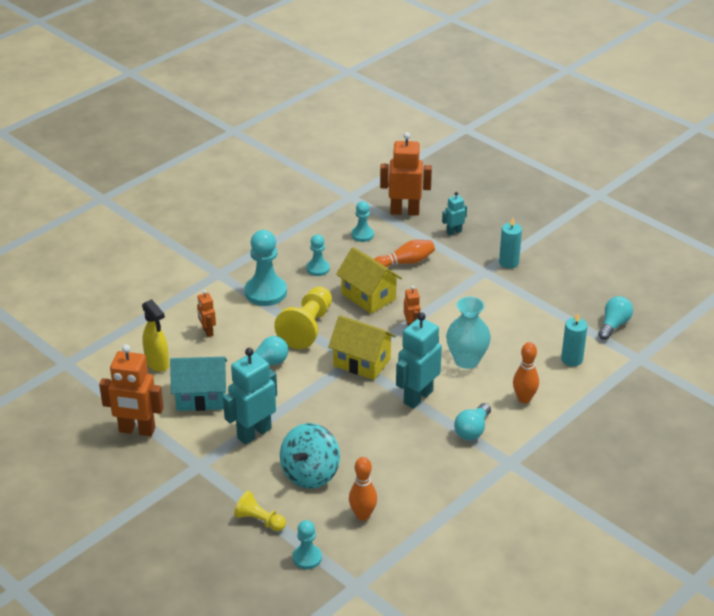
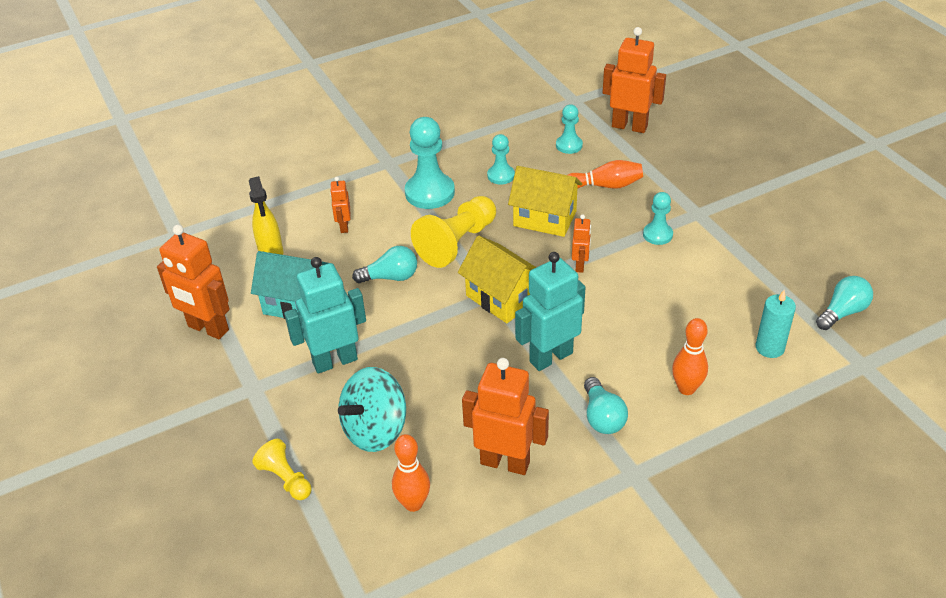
camera: 20 degrees right, 5 degrees up
(307, 558) = (317, 547): turquoise pawn -> turquoise pawn (657, 235)
(368, 296) = (545, 218): yellow house -> yellow house turned 45 degrees counterclockwise
(416, 474) = (505, 462): none -> orange robot
(454, 232) = (678, 159): turquoise robot -> none
(466, 360) = (631, 321): turquoise vase -> none
(472, 430) = (602, 417): turquoise light bulb -> turquoise light bulb turned 60 degrees counterclockwise
(508, 262) = (732, 207): turquoise candle -> none

